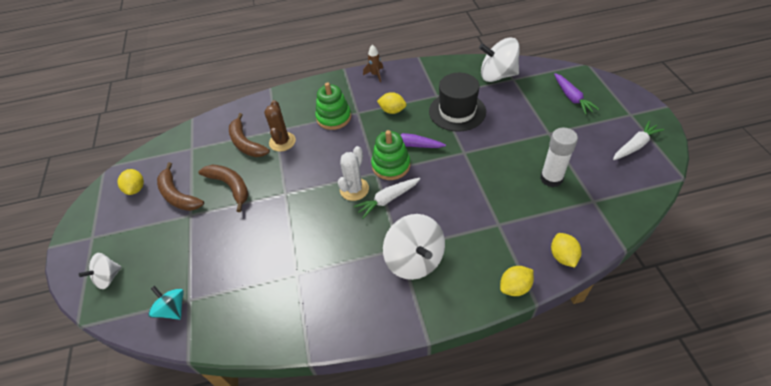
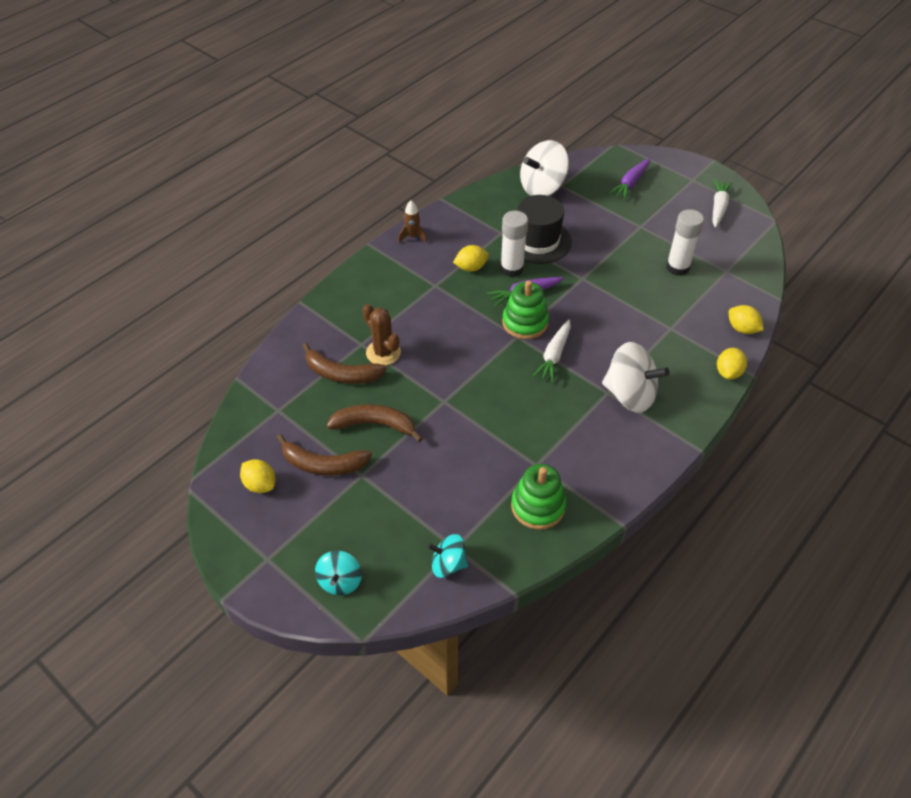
camera: 40 degrees left, 0 degrees up
(108, 277) = (340, 581): white spinning top -> turquoise spinning top
(334, 117) = (414, 302): green stacking toy -> green stacking toy (538, 506)
(354, 189) = (512, 362): white cactus -> none
(419, 123) = (512, 269): none -> white glue stick
(572, 98) = (630, 183): purple carrot -> purple carrot turned 90 degrees clockwise

